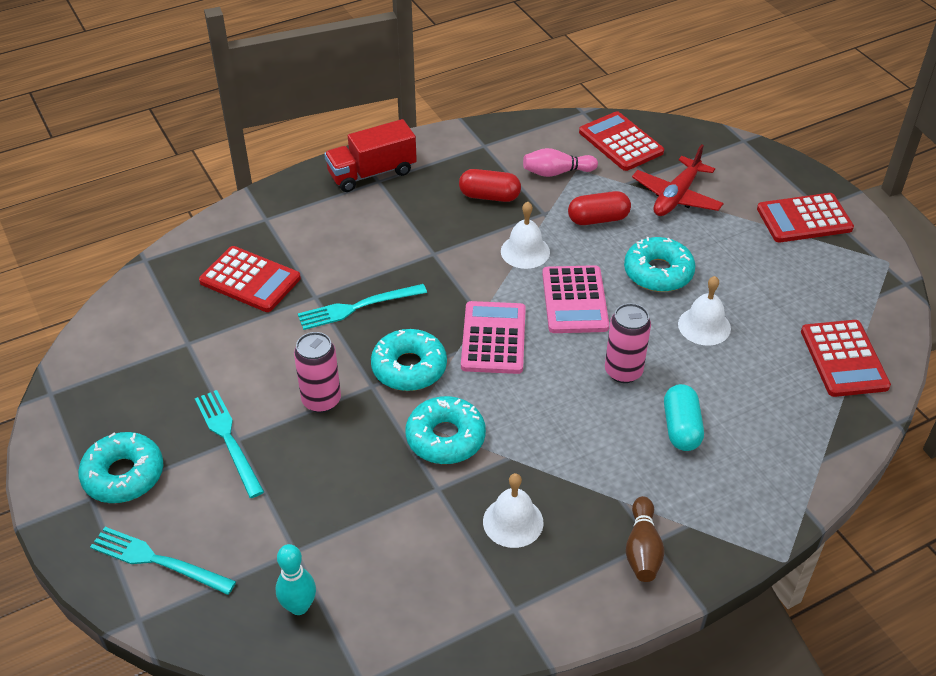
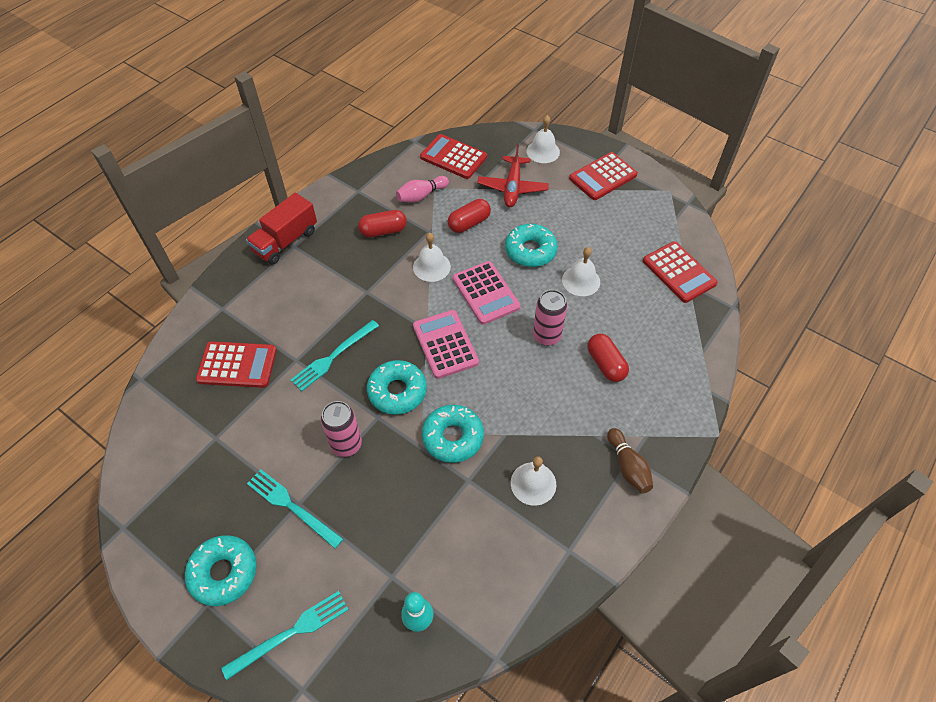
camera: 25 degrees left, 10 degrees up
(158, 561) = (291, 633): turquoise fork -> turquoise fork turned 150 degrees clockwise
(681, 428) = (605, 364): turquoise capsule -> red capsule
(740, 168) = (543, 151): none -> white bell

